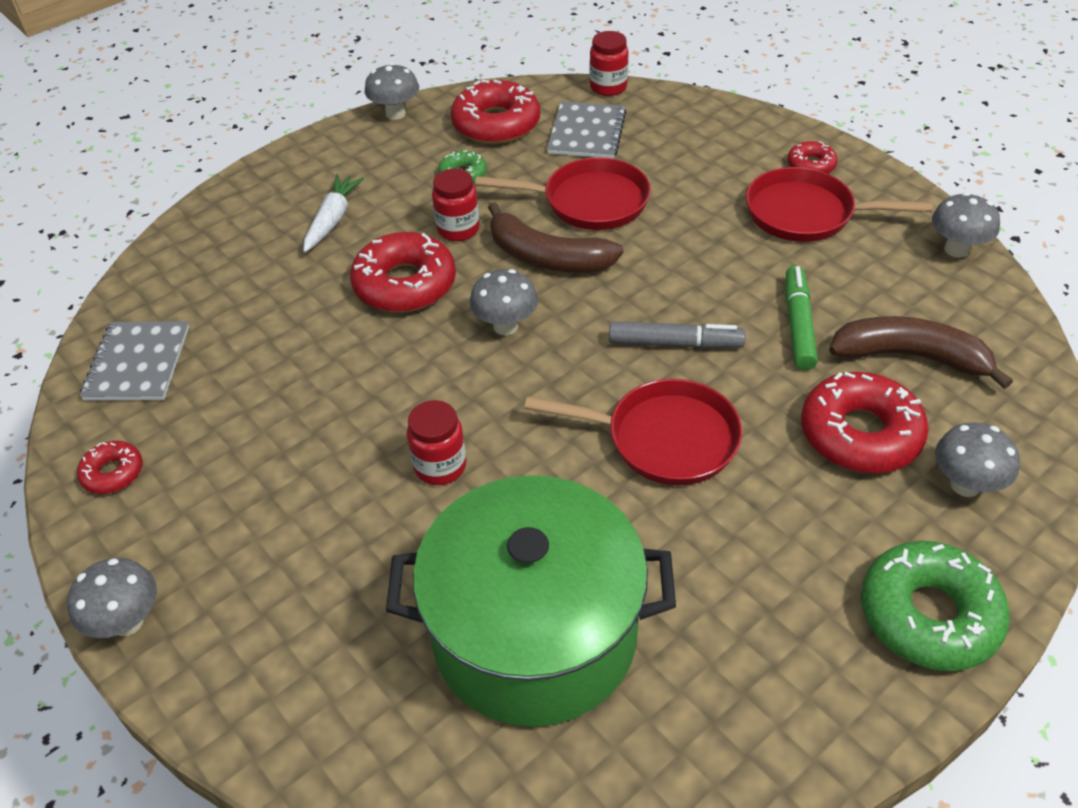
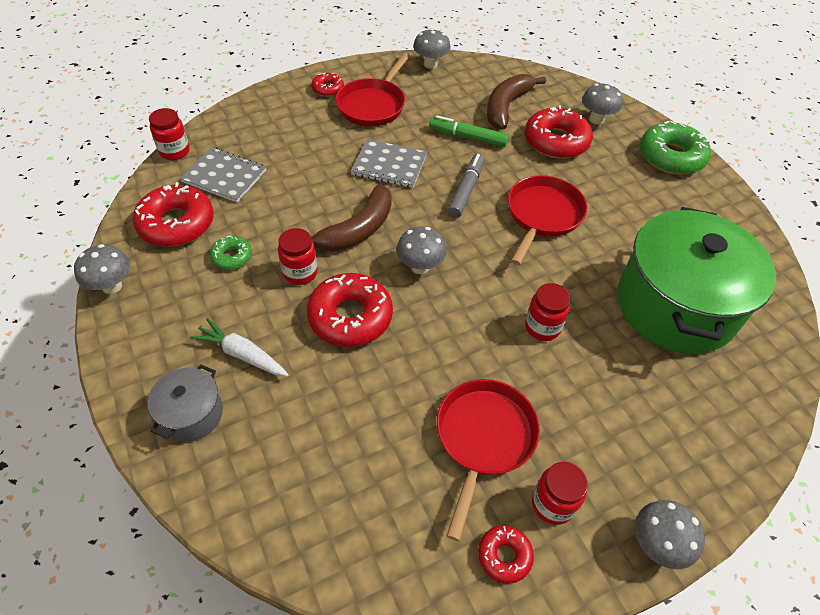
camera: 80 degrees left, 5 degrees up
(137, 363) = (372, 532): grey notebook -> grey notebook (389, 165)
(176, 509) = (552, 504): none -> red jar
(256, 209) = (191, 414): none -> grey pot
(588, 202) = (307, 195): red pan -> red pan (483, 439)

